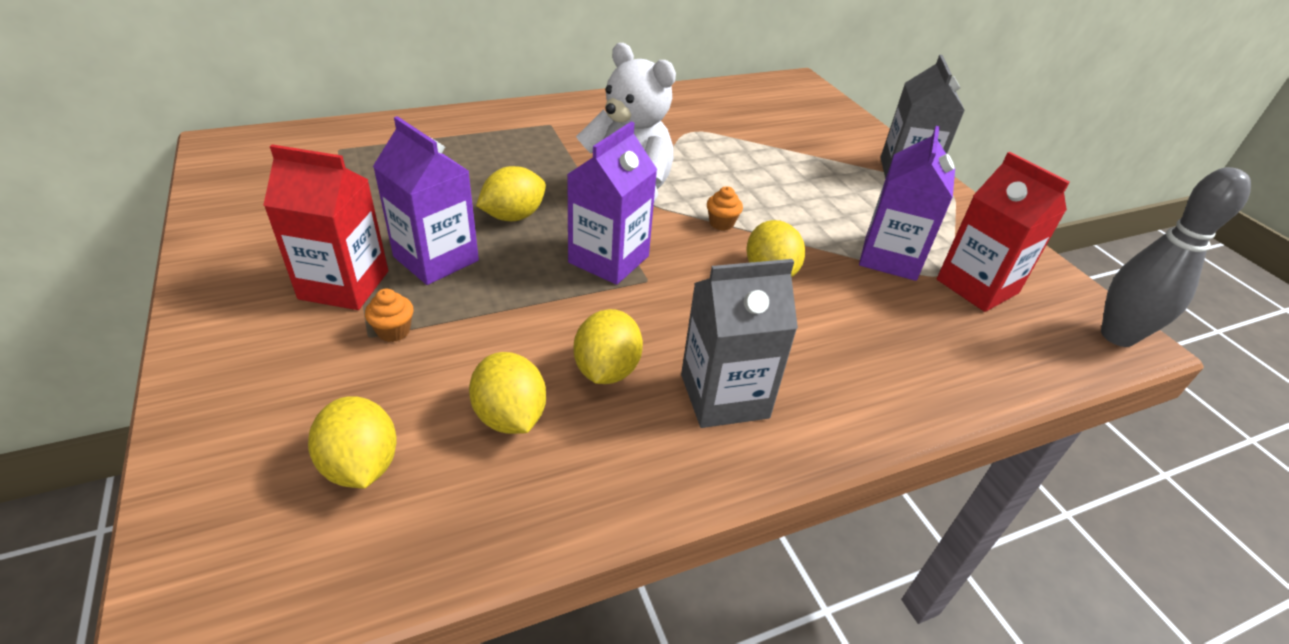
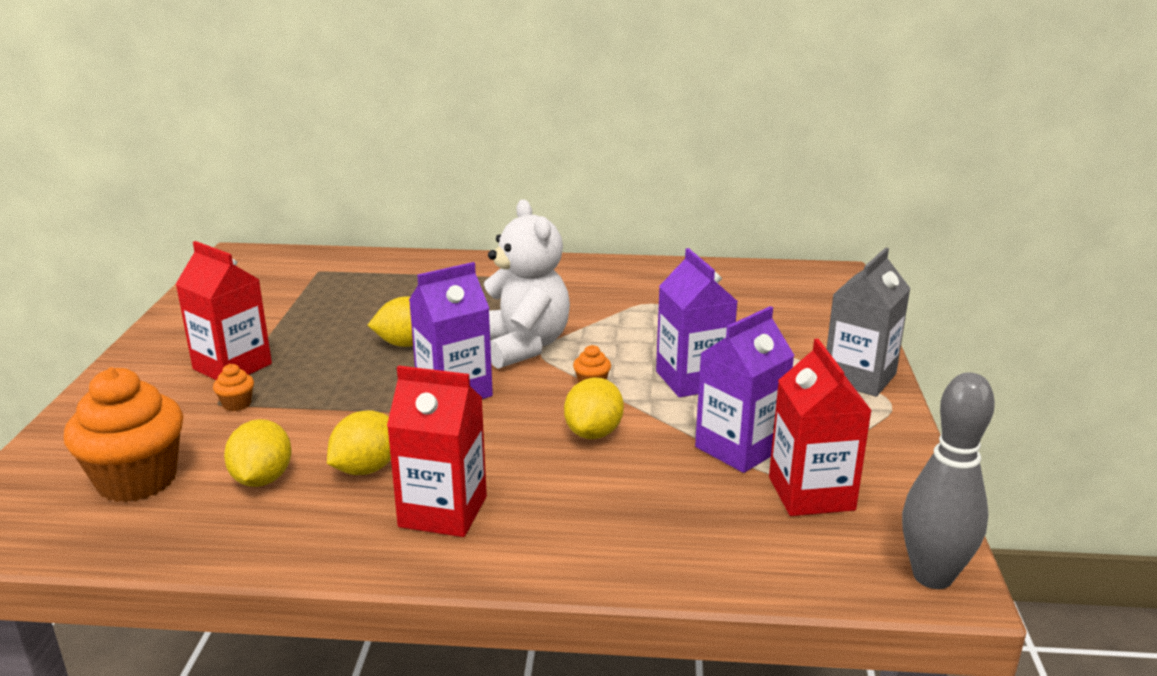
camera: 30 degrees right, 15 degrees down
(361, 465) = (137, 480): yellow lemon -> orange cupcake
(436, 259) = (315, 362): purple carton -> purple carton (692, 380)
(724, 396) = (443, 511): grey carton -> red carton

